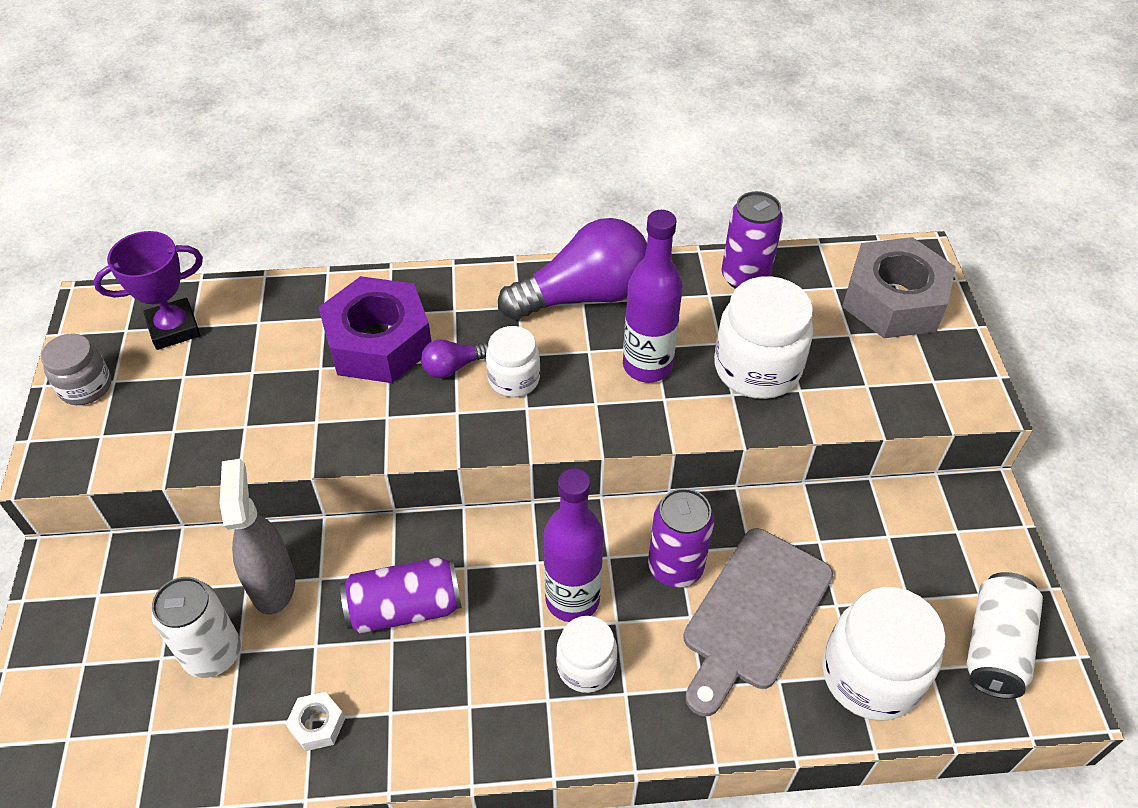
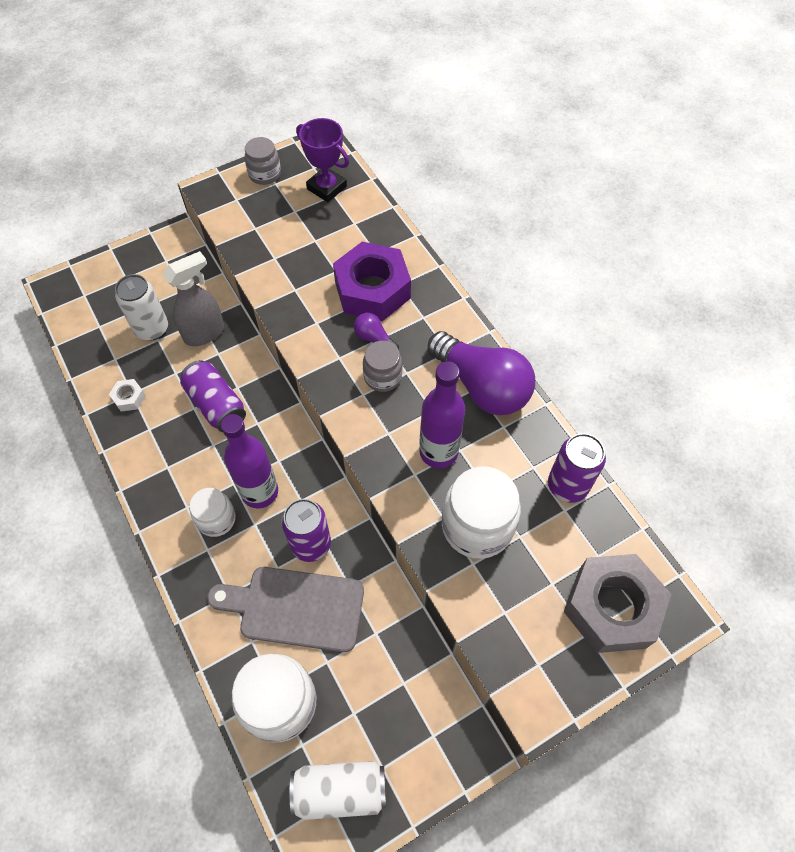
camera: 65 degrees right, 10 degrees up
(514, 379) = (382, 377): white jar -> grey jar

